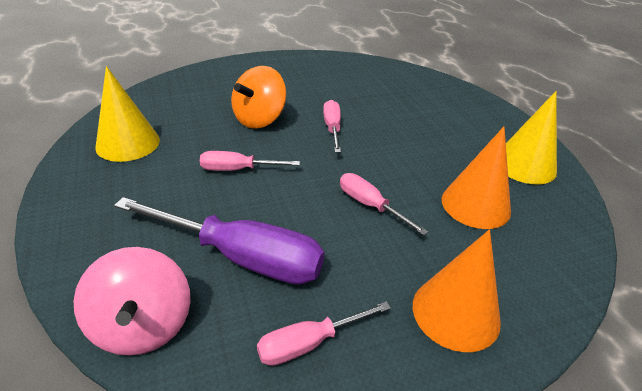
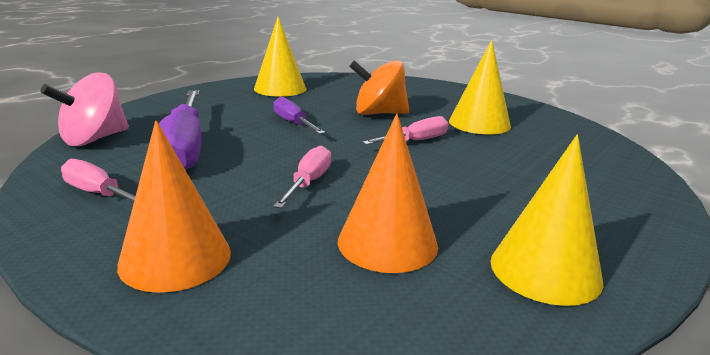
camera: 60 degrees right, 15 degrees down
(238, 169) = (293, 123): pink screwdriver -> purple screwdriver
(323, 89) = (479, 123): none -> yellow cone

